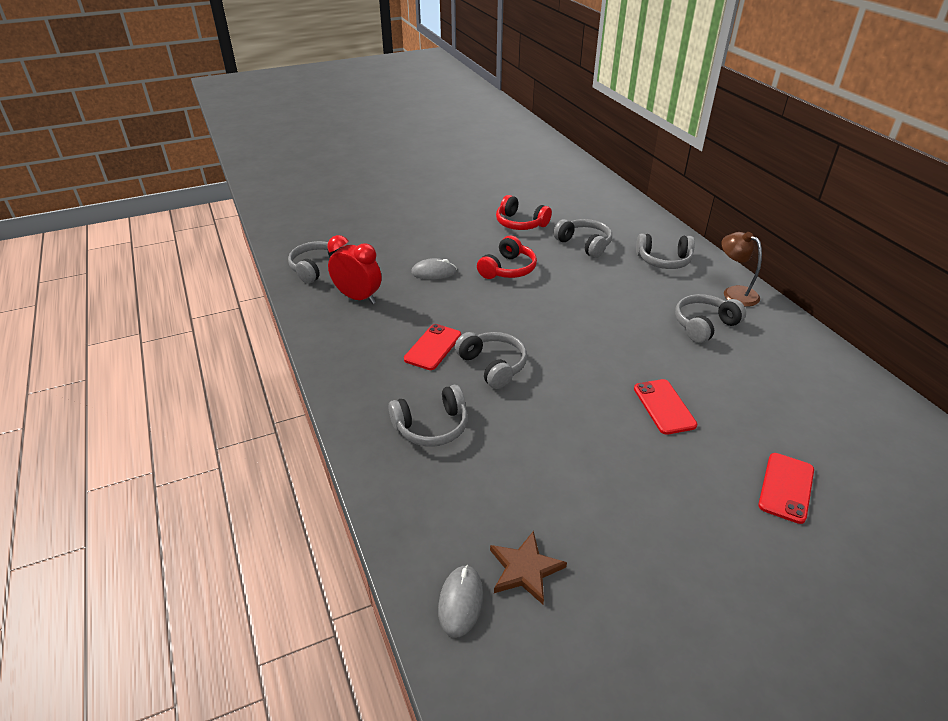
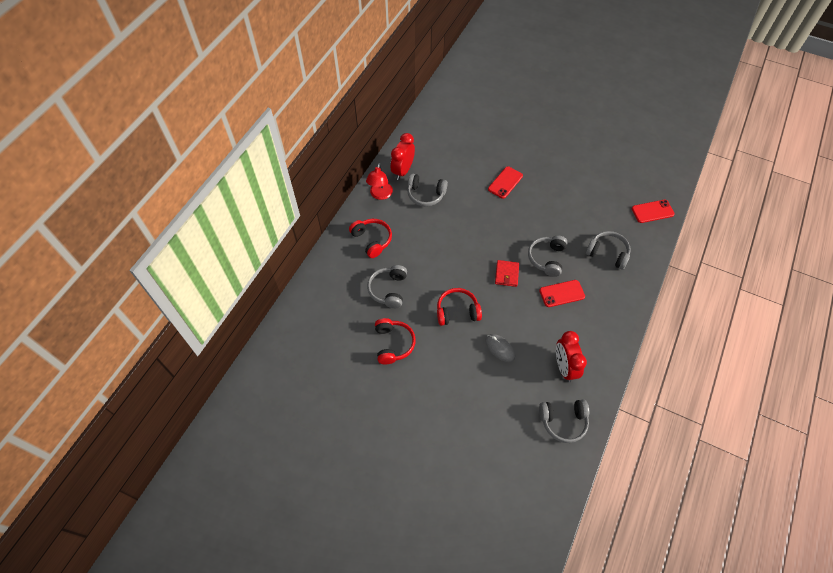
camera: 130 degrees left, 20 degrees up
(460, 602) = (660, 189): grey mouse -> none
(510, 322) = (506, 274): none -> red wallet
(525, 569) = (630, 181): brown star -> none
(663, 260) = (372, 240): grey headphones -> red headphones
(734, 293) = (380, 195): brown lamp -> red lamp
(767, 327) = (403, 171): none -> red clock
(786, 487) = (512, 131): red phone -> red phone (652, 211)

